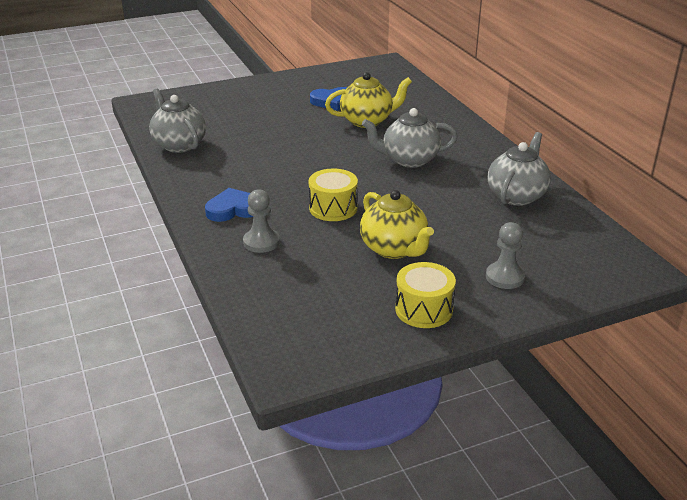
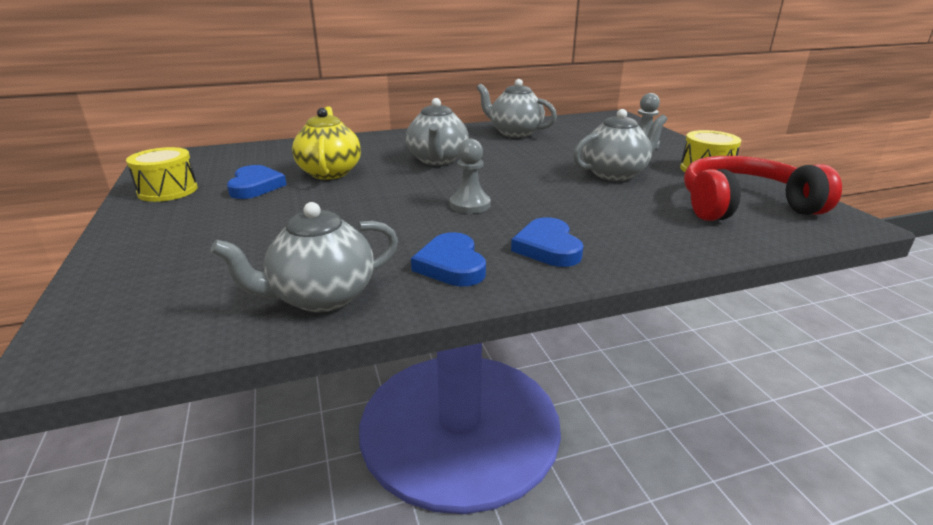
camera: 85 degrees left, 5 degrees down
(211, 177) = (451, 265): none -> blue heart
(261, 242) = (624, 230): grey pawn -> grey pawn (470, 205)
(320, 313) = (743, 205): none -> red headphones
(333, 208) = (540, 194): yellow drum -> yellow drum (168, 191)
(394, 249) = (615, 174): yellow teapot -> grey teapot

